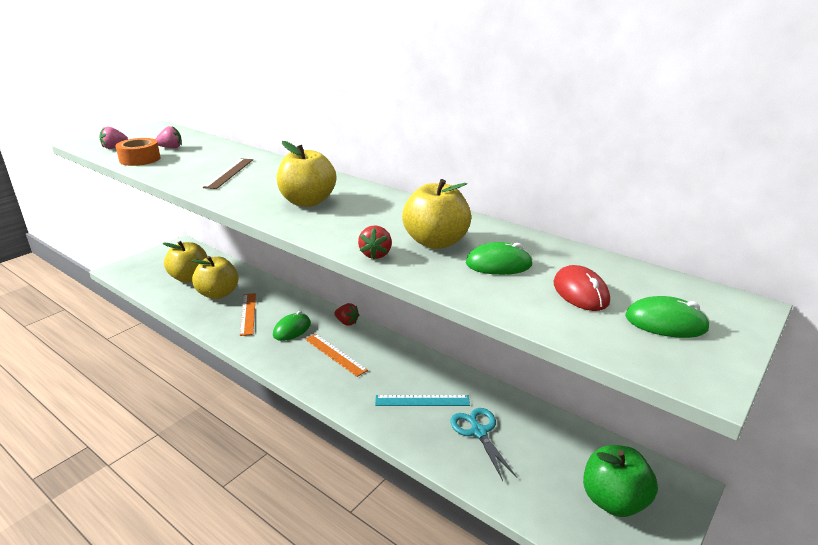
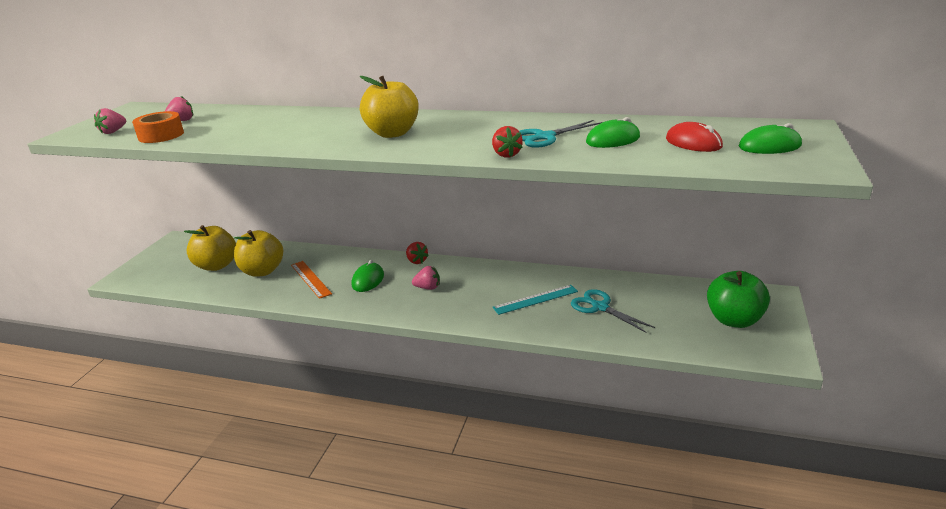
camera: 20 degrees left, 0 degrees up
(229, 173) = (280, 128): brown ruler -> none
(335, 354) = (428, 288): orange ruler -> pink strawberry
(347, 322) = (416, 261): red strawberry -> red strawberry turned 45 degrees clockwise
(436, 242) = (545, 137): yellow apple -> turquoise scissors

